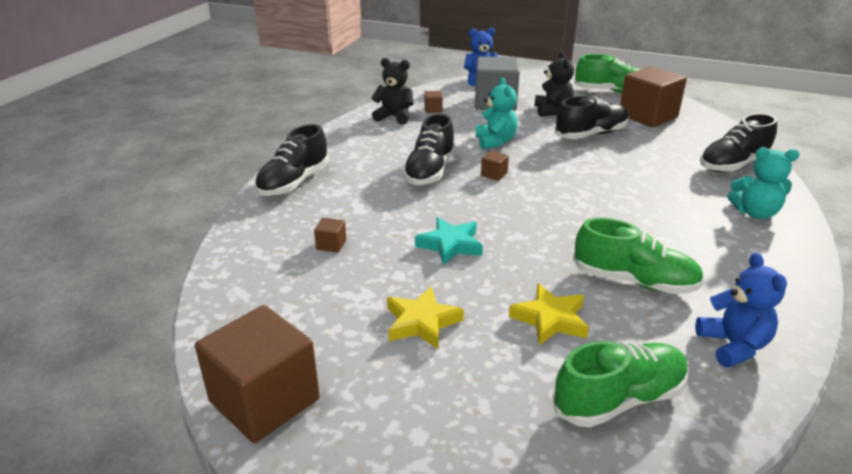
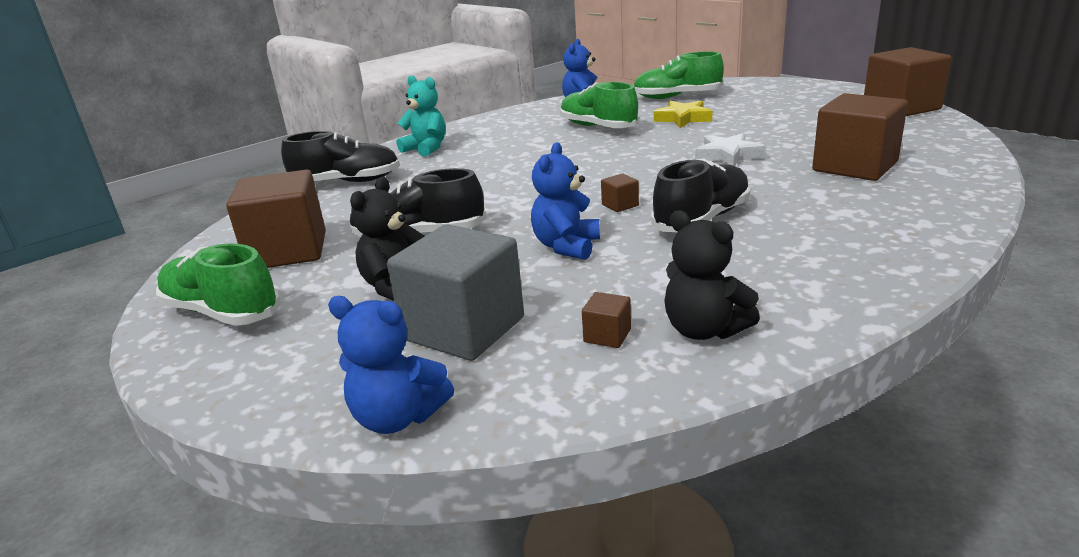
camera: 150 degrees left, 5 degrees down
(294, 182) = (916, 230): black shoe -> none
(331, 245) = (854, 166): brown cube -> brown cube, size x2.47
(421, 322) = (780, 123): yellow star -> none
(450, 245) = (727, 156): turquoise star -> white star
(495, 142) = (566, 246): turquoise teddy bear -> blue teddy bear

